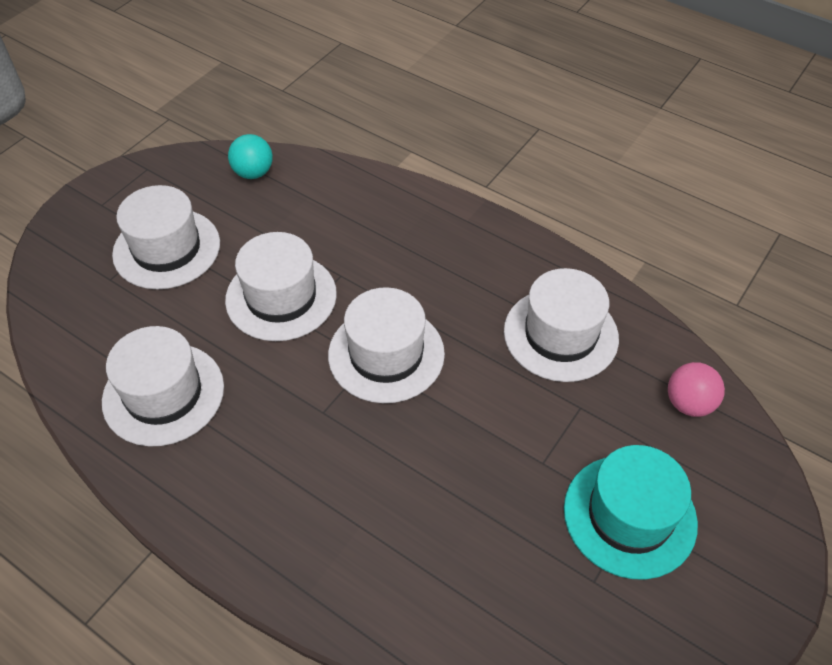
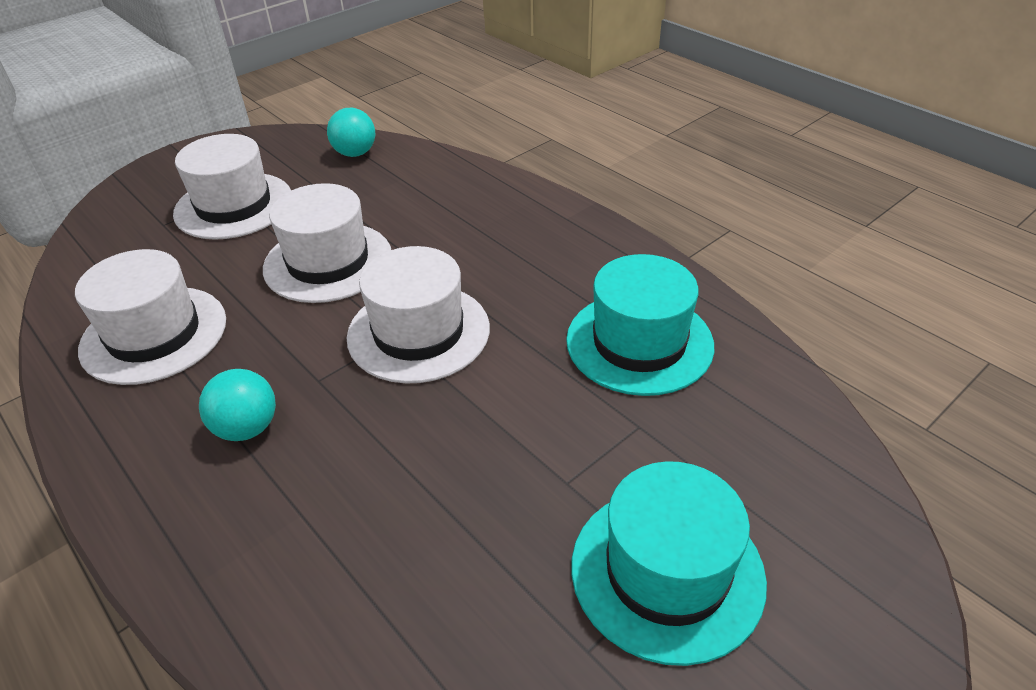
camera: 15 degrees right, 10 degrees down
(286, 464) = (247, 428): none -> turquoise ball
(560, 334) = (639, 342): white hat -> turquoise hat
(688, 403) = (790, 445): pink ball -> none

